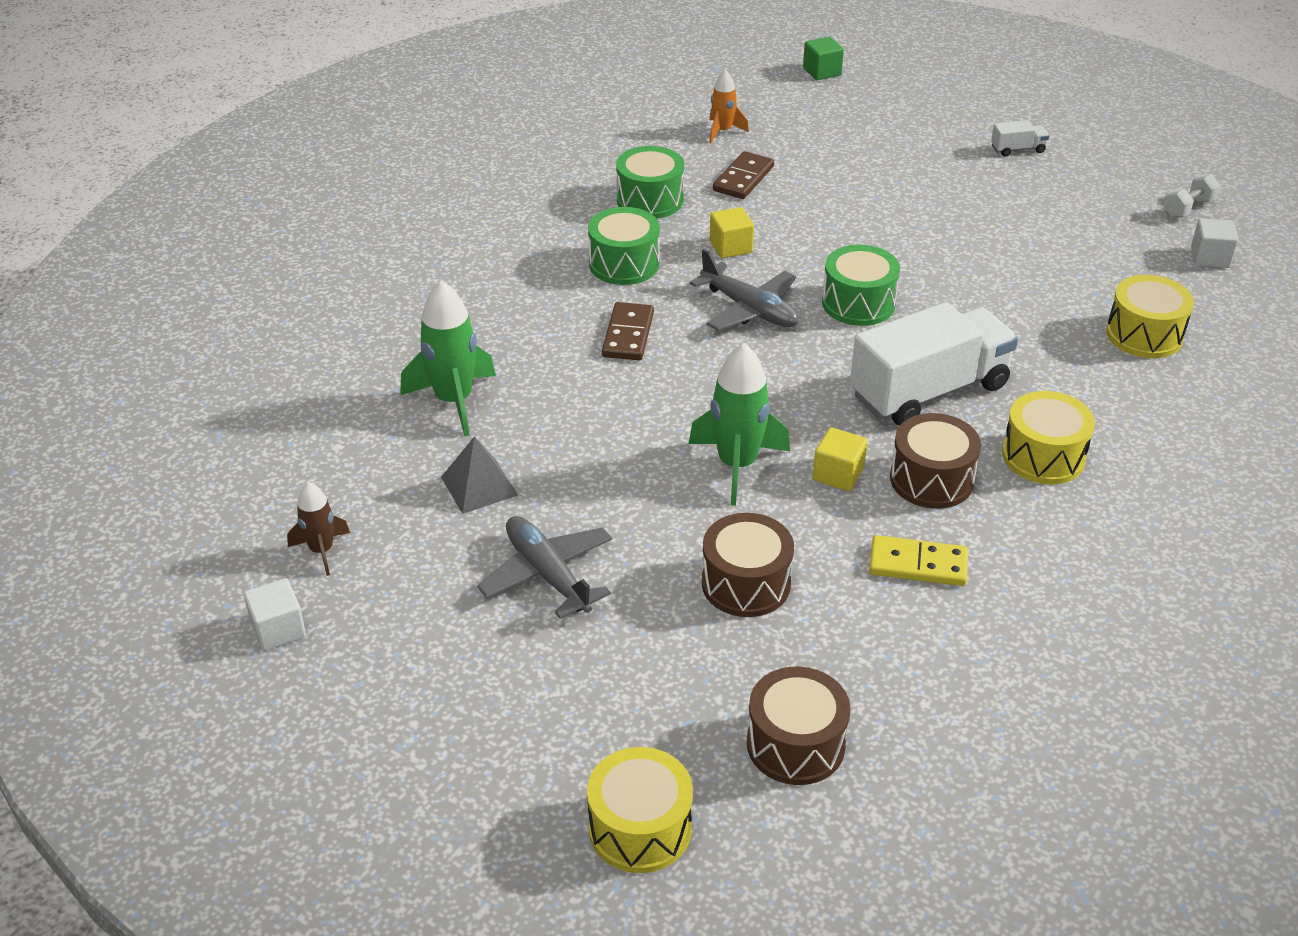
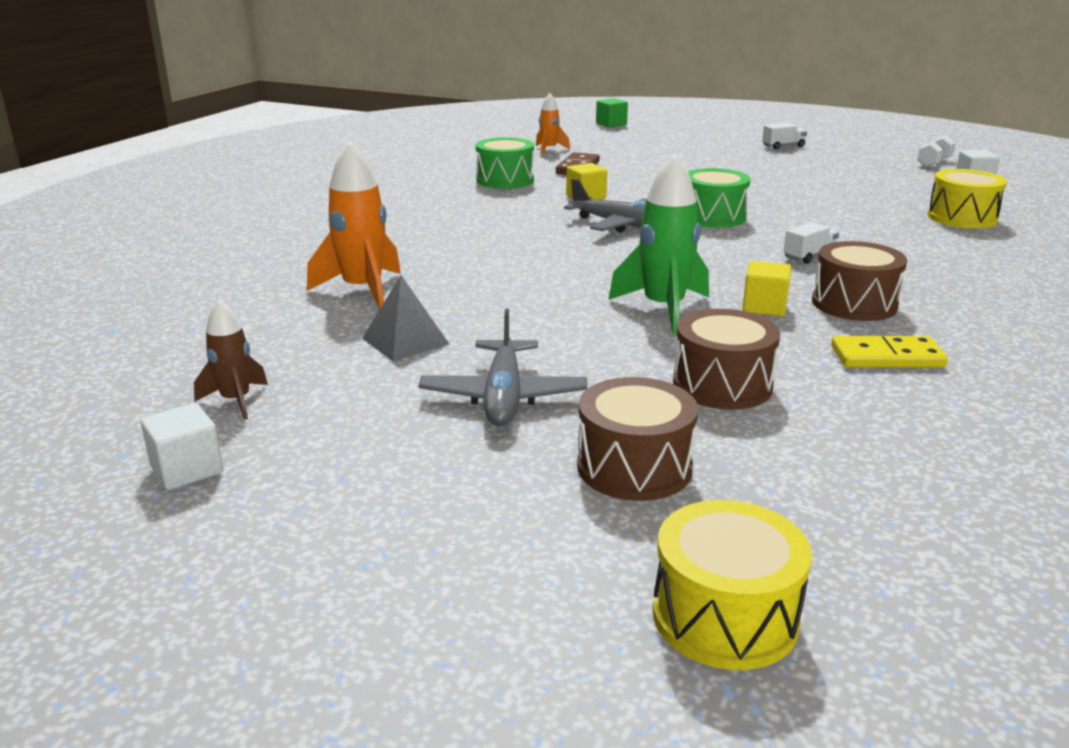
camera: 10 degrees left, 15 degrees down
(454, 401) = (363, 290): green rocket -> orange rocket
(548, 574) = (503, 396): grey plane -> grey plane turned 135 degrees counterclockwise
(624, 264) = (497, 210): green drum -> none
(628, 335) = (518, 244): brown domino -> none
(795, 744) = (865, 508): brown drum -> brown drum (634, 467)
(929, 391) = (809, 256): white truck -> white truck, size x0.40
(1043, 456) = (942, 283): yellow drum -> none

